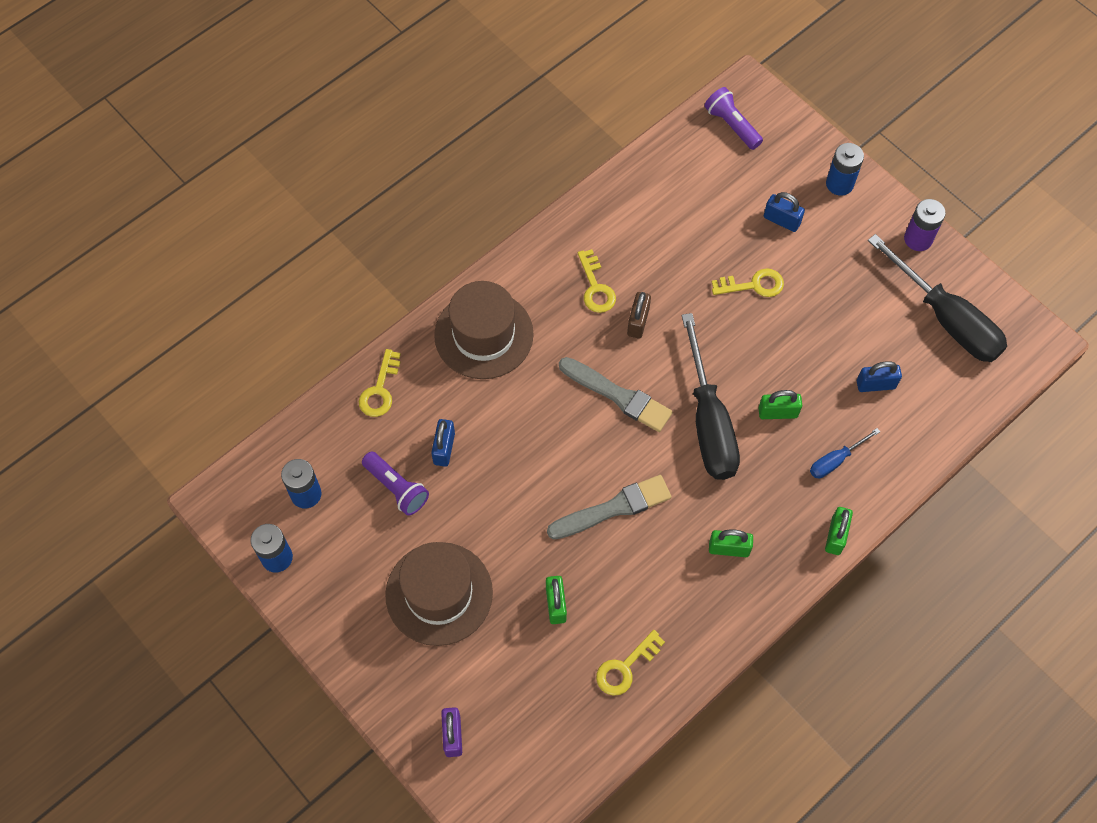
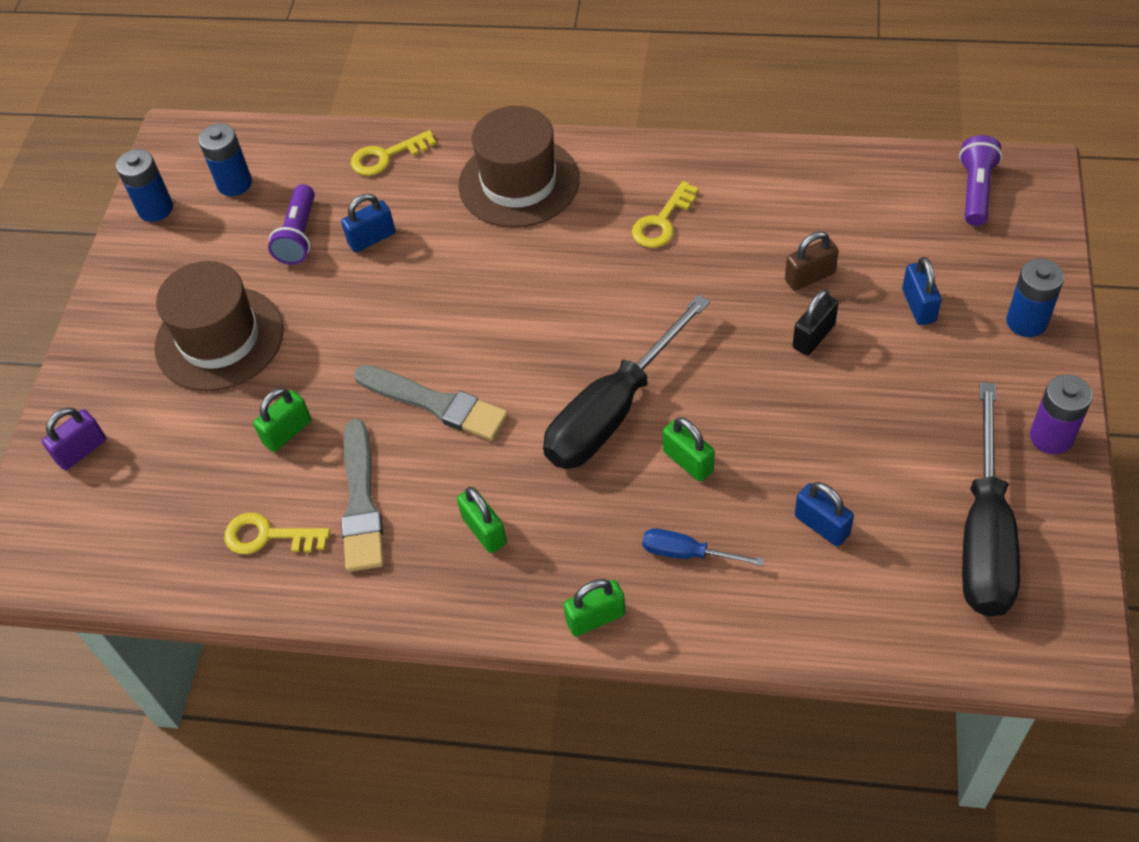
camera: 55 degrees right, 10 degrees down
(618, 396) = (563, 320): grey brush -> grey brush (361, 502)
(638, 322) = (661, 278): brown padlock -> brown padlock (809, 277)
(753, 285) = (813, 336): yellow key -> black padlock

